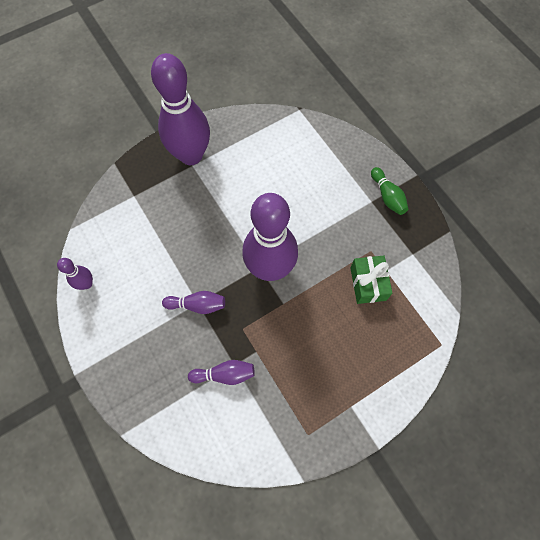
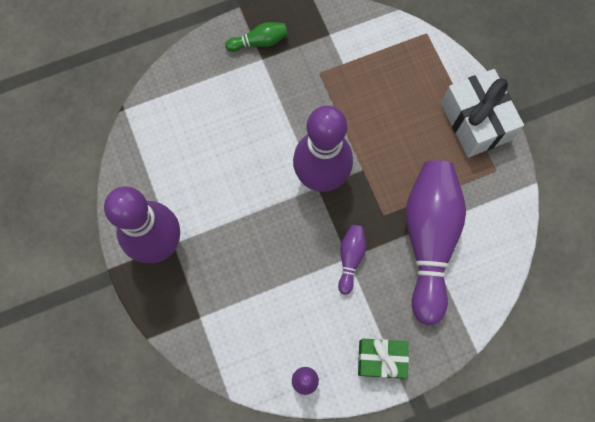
camera: 80 degrees left, 5 degrees up
(225, 374) = (429, 240): purple bowling pin -> purple bowling pin, size x2.30
(356, 407) = (475, 121): none -> white gift
(368, 283) = (354, 84): green gift -> green gift (381, 359)

